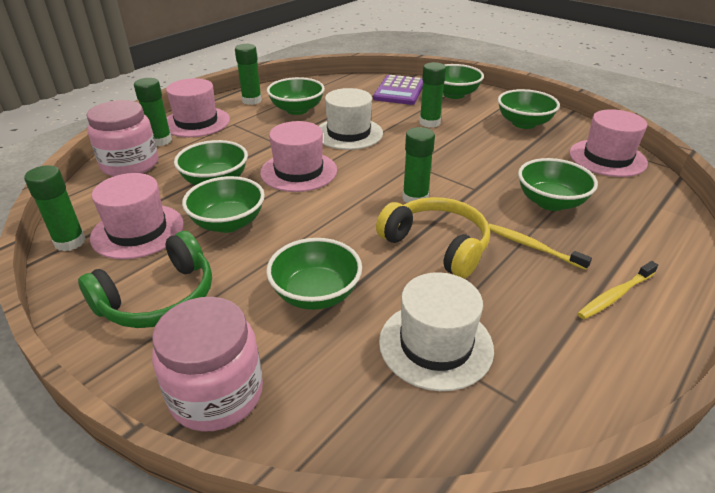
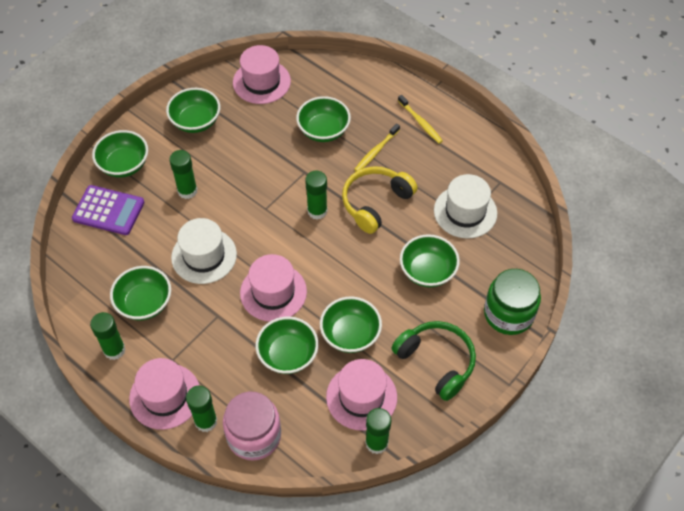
camera: 90 degrees left, 20 degrees up
(216, 394) = (508, 314): pink jar -> green jar

